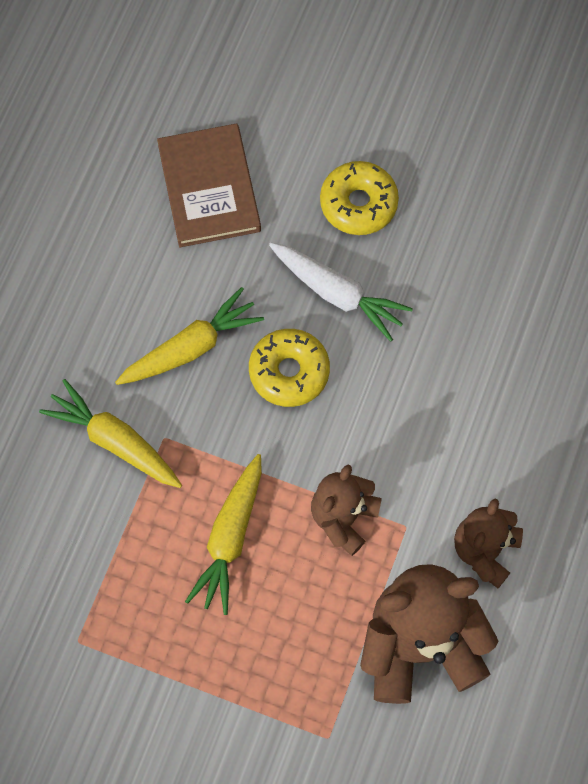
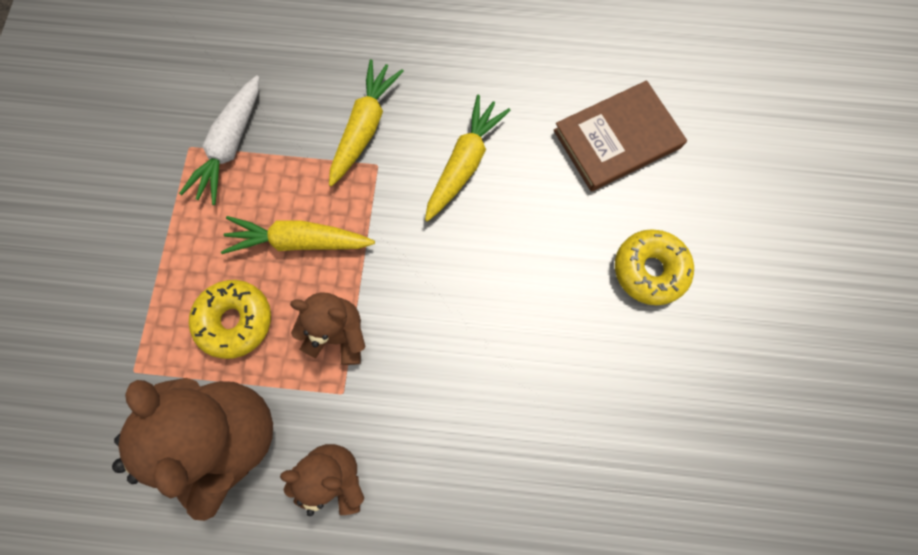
camera: 75 degrees right, 5 degrees up
(190, 347) = (464, 163): yellow carrot -> yellow carrot turned 105 degrees counterclockwise
(289, 372) = (465, 251): yellow donut -> yellow donut (236, 320)
(337, 293) = (553, 273): white carrot -> white carrot (231, 146)

